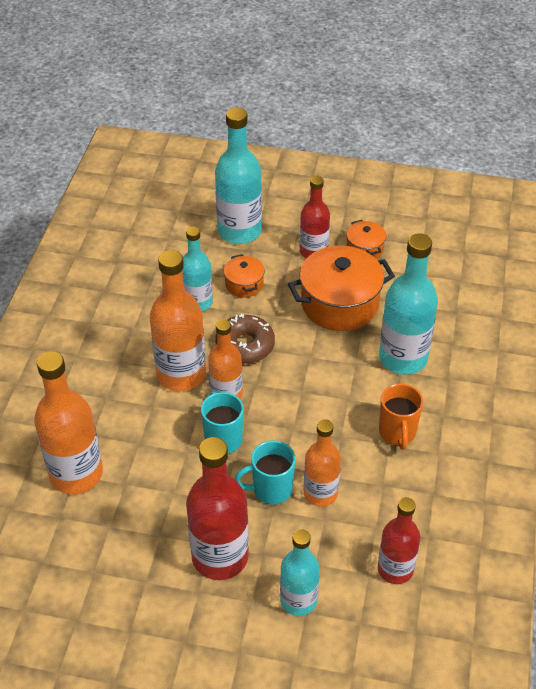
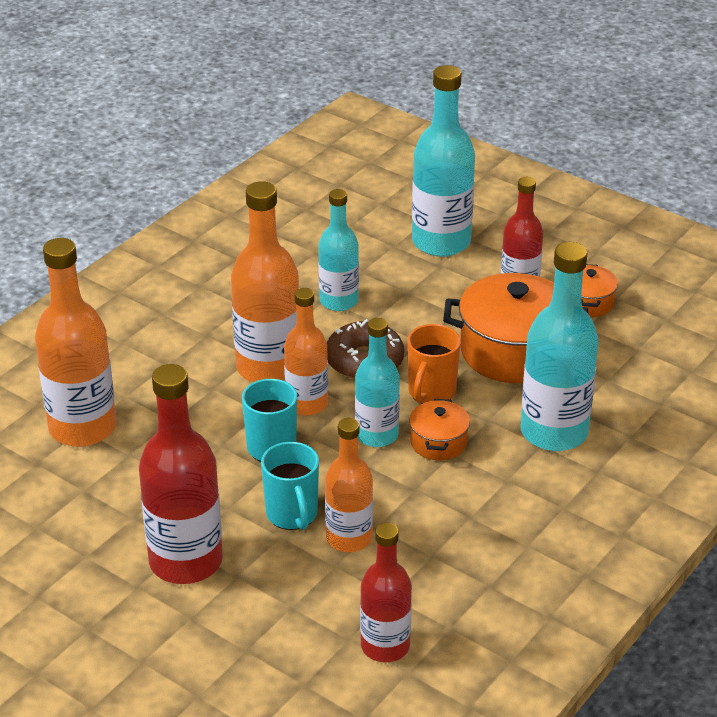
camera: 25 degrees right, 10 degrees down
(244, 284) = (408, 298): orange pot -> orange pot (438, 442)
(271, 489) = (292, 515): turquoise mug -> turquoise mug turned 120 degrees counterclockwise
(298, 600) = (246, 636): turquoise bottle -> turquoise bottle (376, 435)
(397, 433) = (489, 508): orange mug -> orange mug (431, 393)

